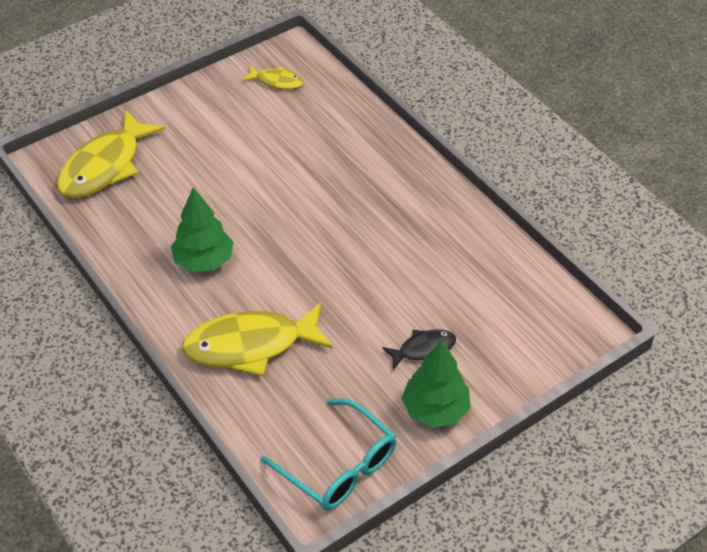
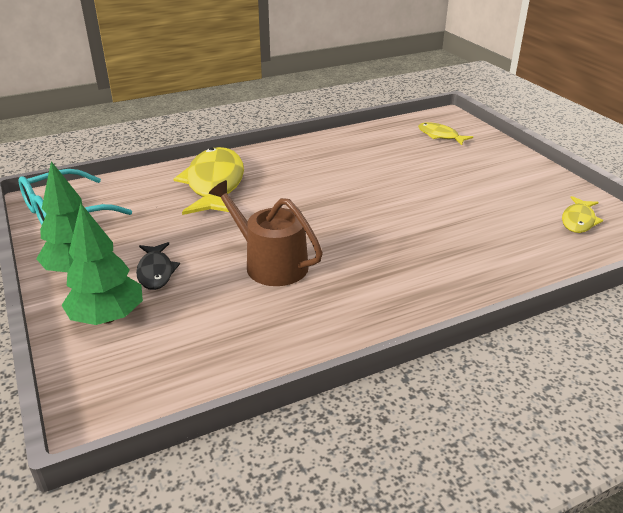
camera: 100 degrees right, 15 degrees down
(105, 166) = (440, 136): yellow fish -> yellow fish, size x0.50
(204, 261) = (318, 170): green tree -> green tree (107, 317)
(389, 271) = (270, 263): none -> brown watering can

